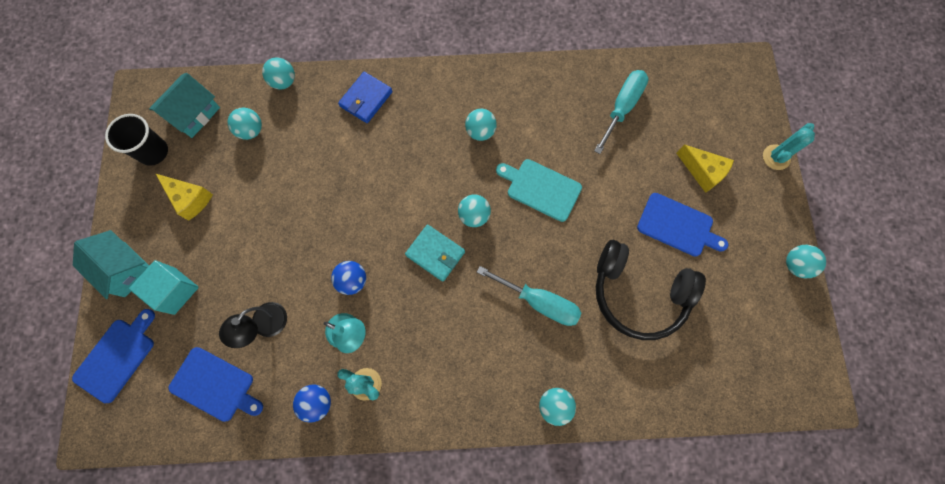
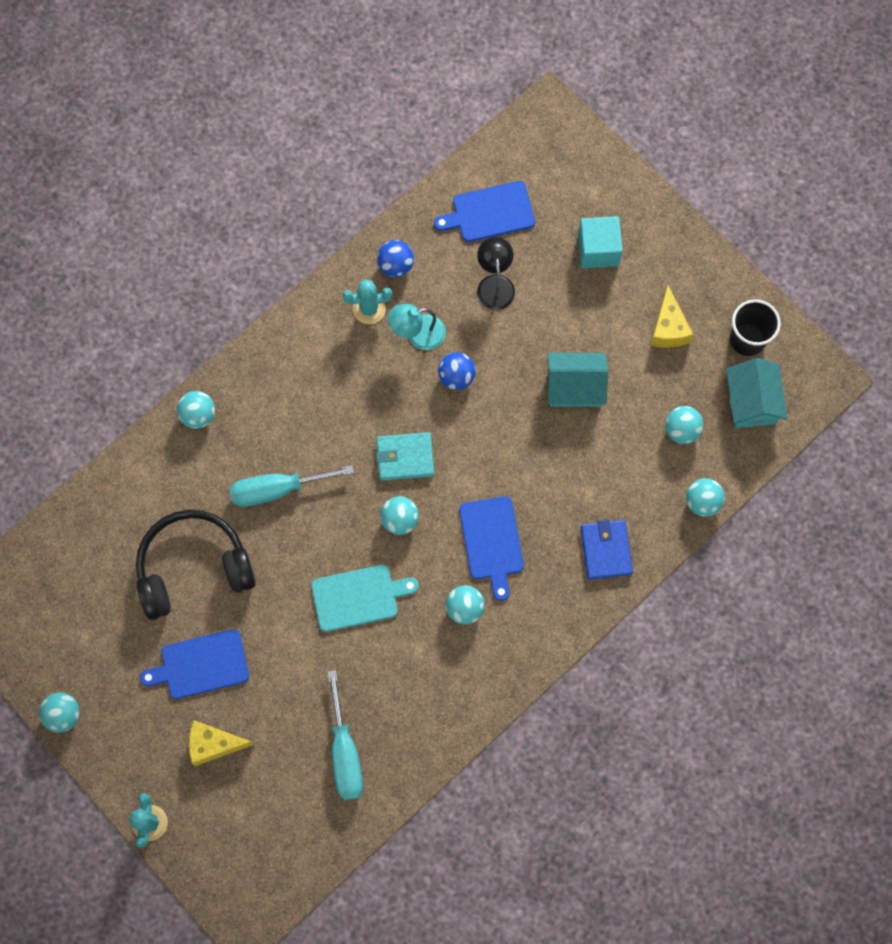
camera: 140 degrees right, 0 degrees up
(117, 357) = (589, 170): blue cutting board -> blue cutting board (492, 542)
(124, 269) = (658, 231): turquoise house -> turquoise house (574, 386)
(190, 199) = (668, 328): yellow cheese -> yellow cheese turned 90 degrees counterclockwise

